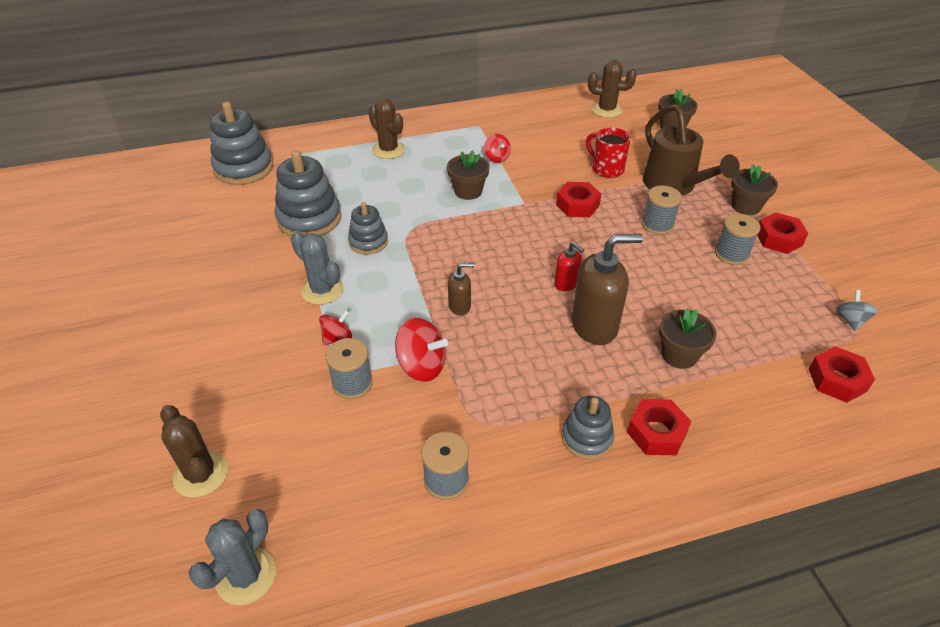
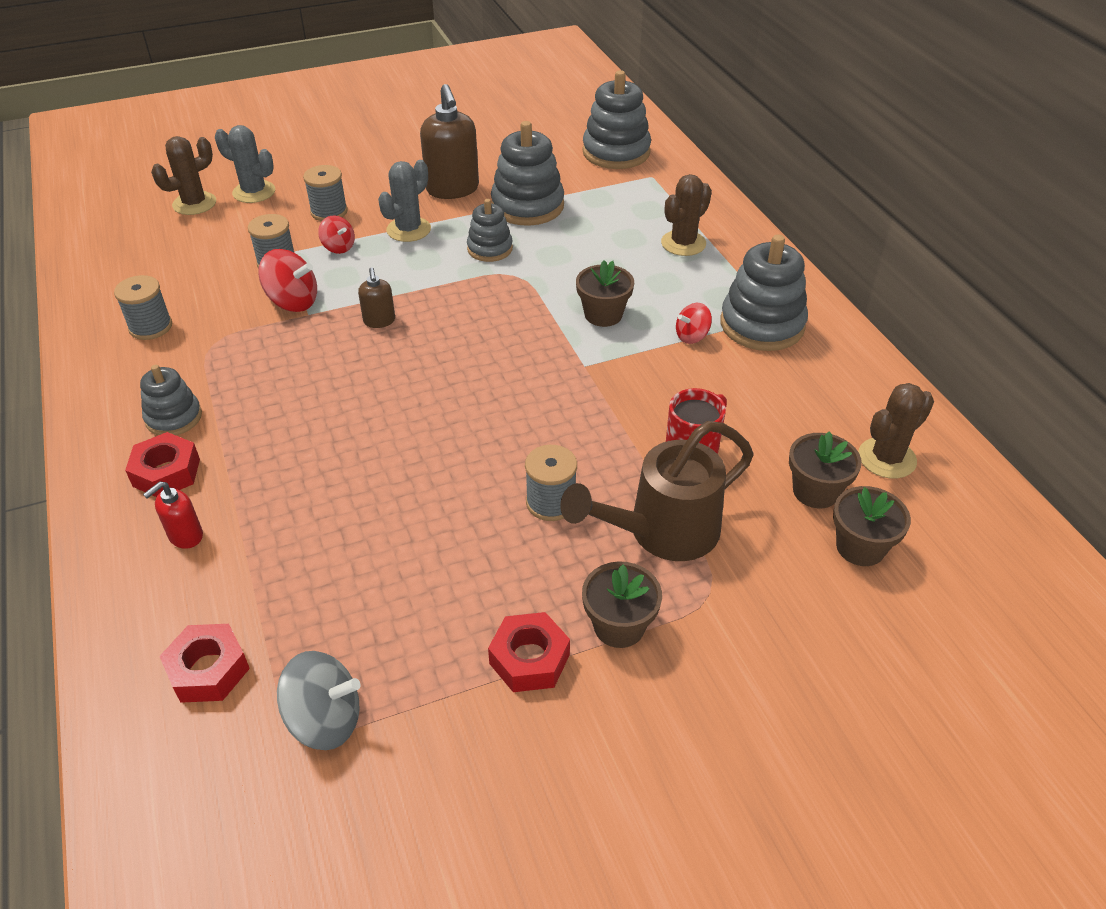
camera: 85 degrees right, 0 degrees up
(246, 576) = (96, 239): grey cactus -> grey cactus (254, 192)
(421, 366) = (293, 302): red spinning top -> red spinning top turned 90 degrees counterclockwise
(488, 131) = (762, 325): none -> grey stacking toy
(566, 284) = (416, 404): red soap dispenser -> red soap dispenser (185, 536)
(577, 205) = (588, 417): red nut -> none
(595, 326) = (338, 428): brown soap dispenser -> brown soap dispenser (452, 189)
(606, 110) = (887, 458): brown cactus -> brown cactus turned 45 degrees clockwise
(679, 355) = (280, 503): brown flower pot -> brown flower pot (815, 491)
(731, 254) = (484, 586): grey spool -> grey spool (329, 212)
(850, 320) = (325, 720): grey spinning top -> grey spinning top, size x1.62

